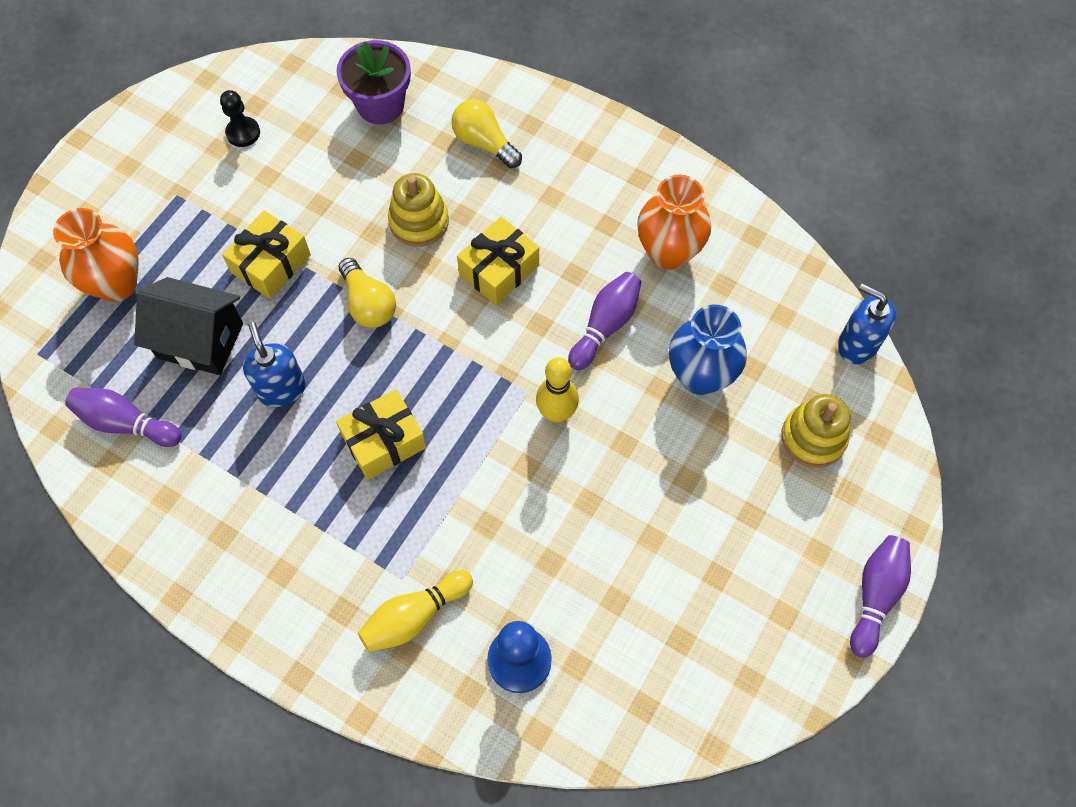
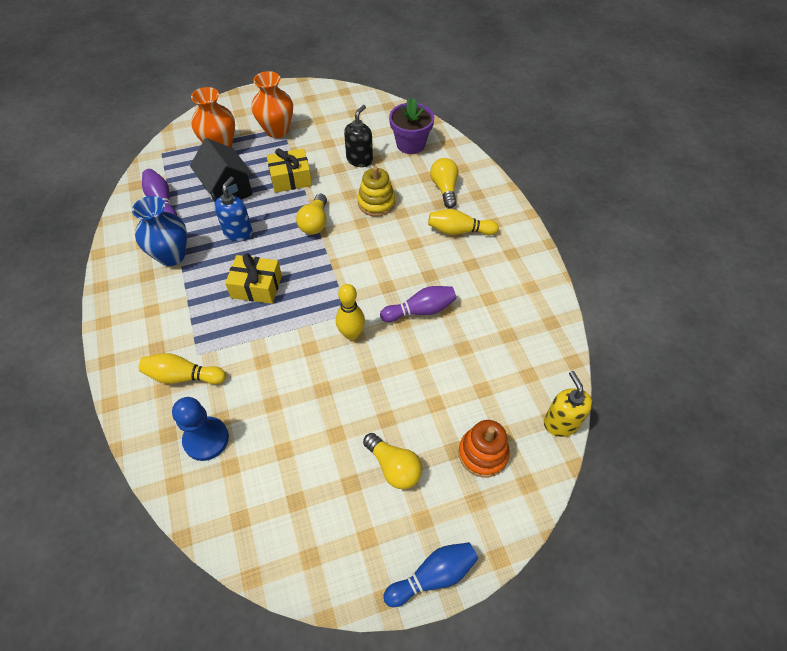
camera: 40 degrees right, 10 degrees down
(243, 133) = (336, 120): black pawn -> none
(335, 173) = (359, 160): none -> black soap dispenser
(499, 270) = (392, 248): yellow gift -> none
(555, 190) = (459, 231): none -> yellow bowling pin
(668, 252) = (492, 298): orange vase -> orange vase (277, 130)
(700, 376) = (448, 371): blue vase -> blue vase (171, 256)
(742, 523) = (394, 467): none -> yellow light bulb
(813, 437) = (483, 453): yellow stacking toy -> orange stacking toy
(857, 345) = (561, 423): blue soap dispenser -> yellow soap dispenser
(875, 596) = (433, 576): purple bowling pin -> blue bowling pin

